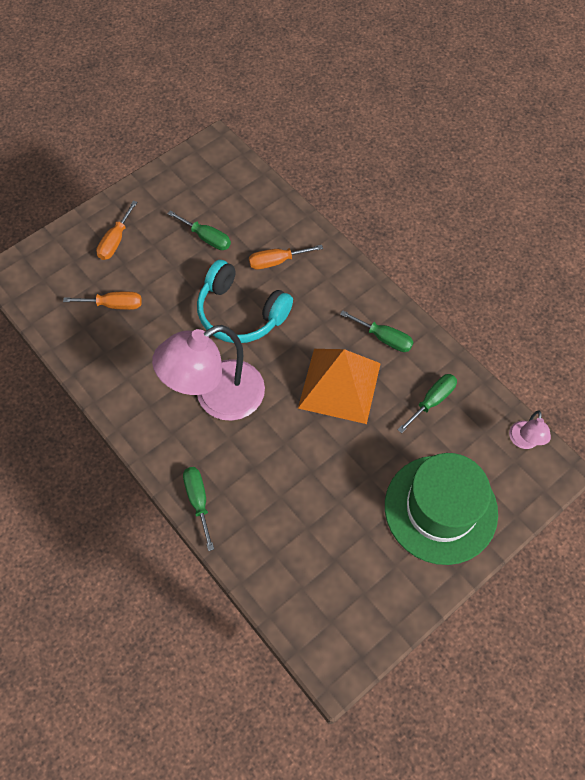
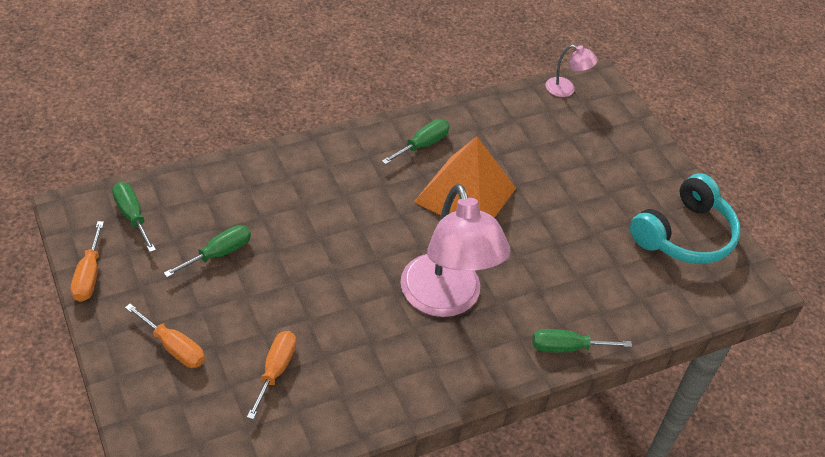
camera: 80 degrees left, 15 degrees down
(240, 313) = (342, 250): turquoise headphones -> turquoise headphones (684, 235)
(276, 261) = (285, 200): orange screwdriver -> orange screwdriver (88, 276)
(432, 401) = (506, 134): green screwdriver -> green screwdriver (132, 216)
(440, 509) = (618, 164): green hat -> none

